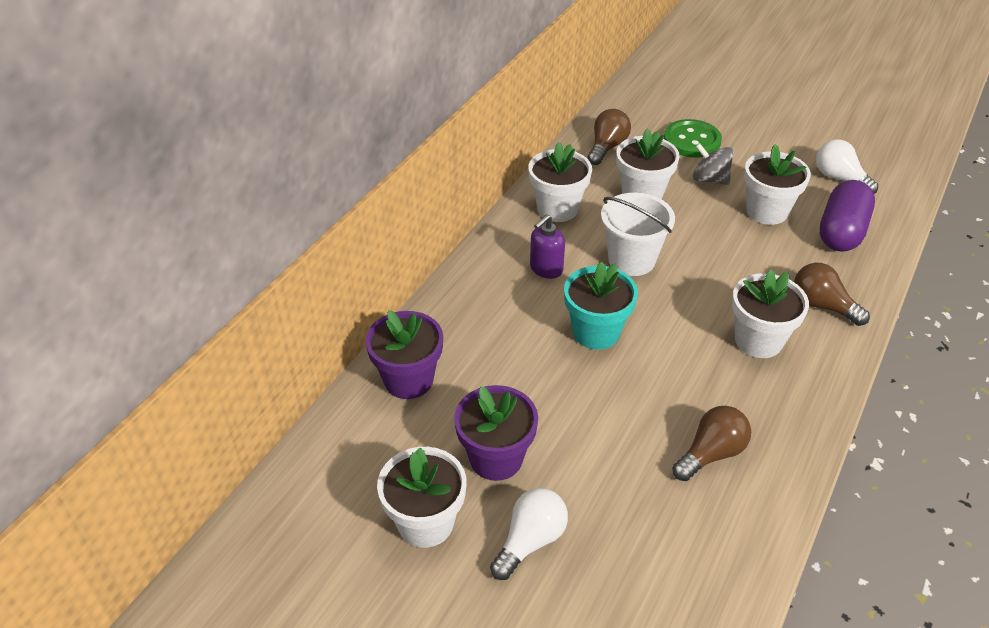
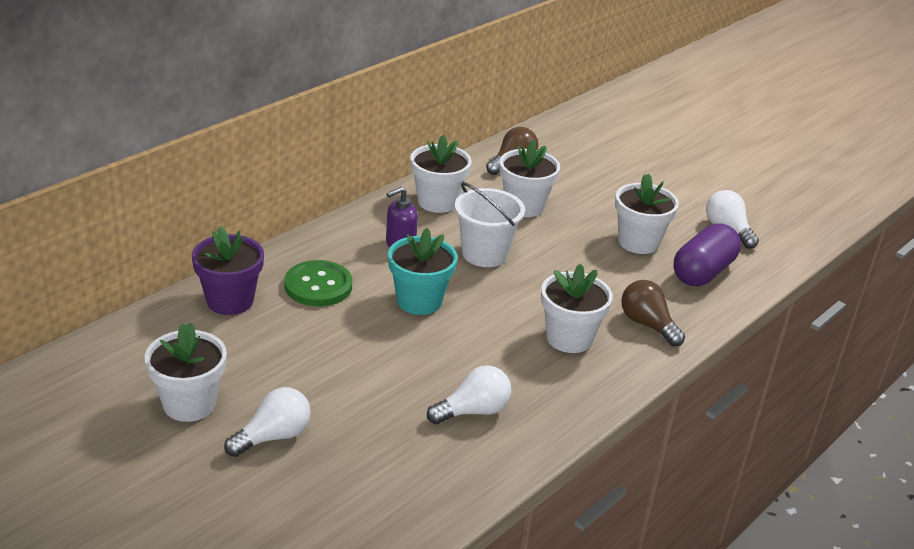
camera: 10 degrees right, 10 degrees down
(496, 458) = (276, 372): purple flower pot -> none
(691, 140) = (598, 173): green button -> green button (318, 286)
(710, 179) = (597, 207): grey spinning top -> none
(711, 454) = (473, 411): brown light bulb -> white light bulb

